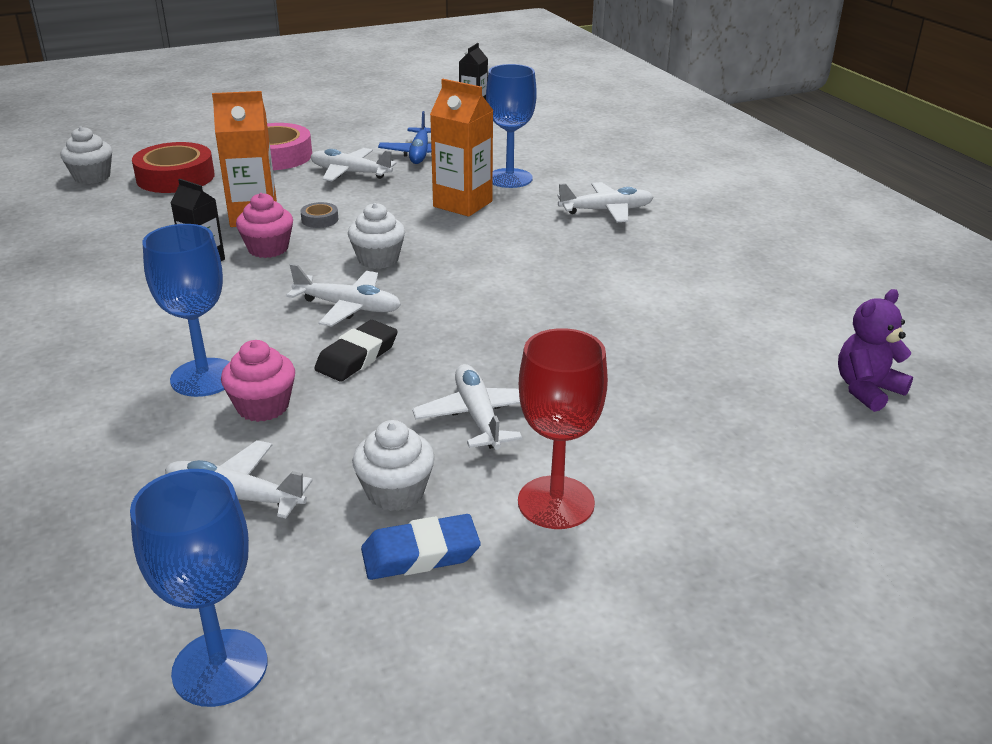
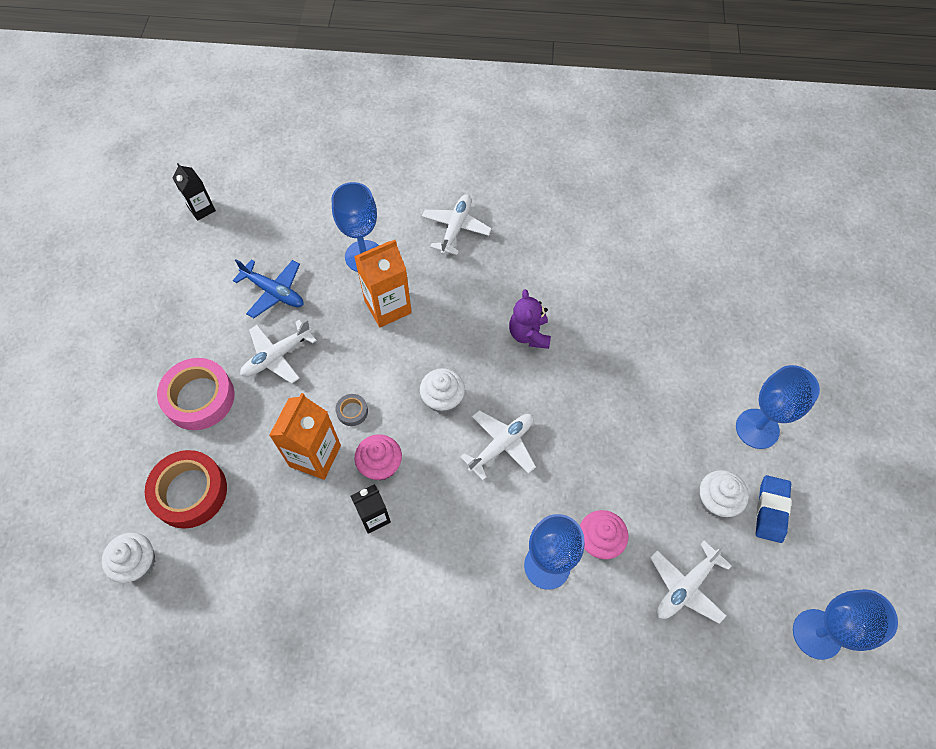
camera: 60 degrees left, 30 degrees up
(357, 356) = (568, 465): black eraser -> none
(478, 416) = (665, 428): white plane -> none
(556, 502) = (757, 428): red goblet -> blue goblet
(866, 390) = (728, 235): purple teddy bear -> purple teddy bear (529, 334)

